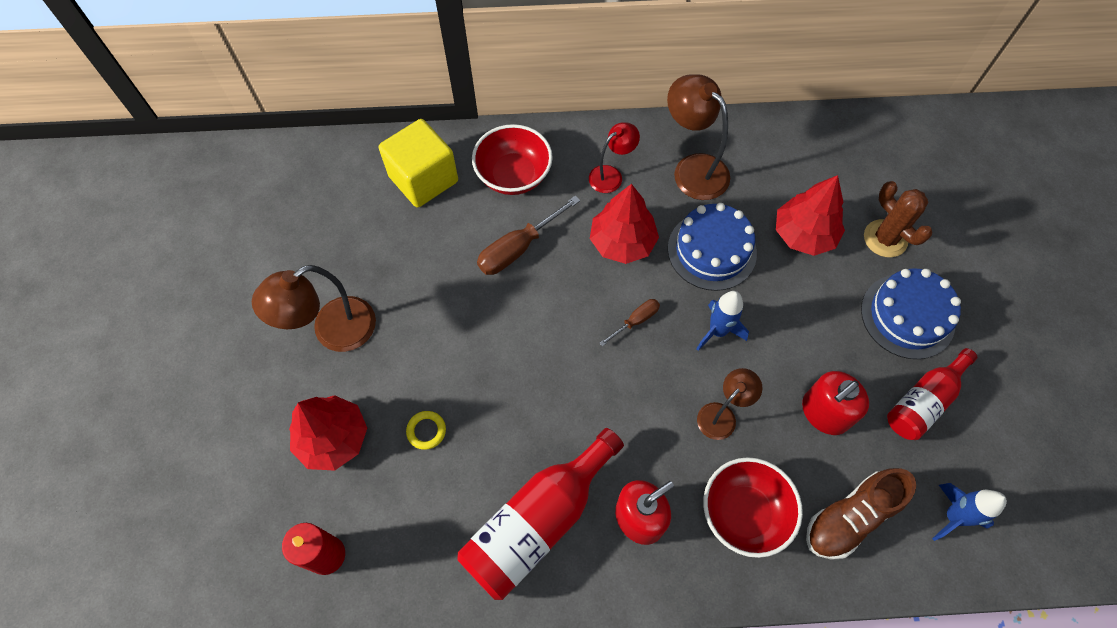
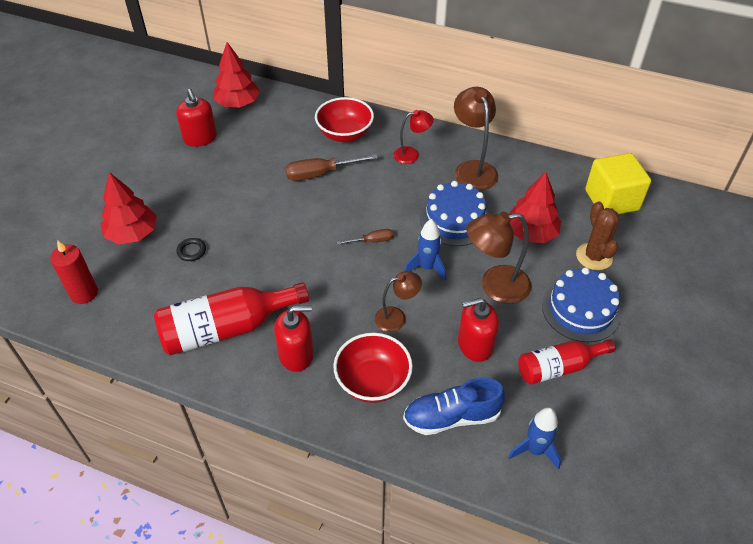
camera: 25 degrees right, 15 degrees down
(331, 254) = (200, 138): none -> red soap dispenser
(333, 331) = (172, 178): brown lamp -> brown lamp (495, 286)
(423, 179) = (285, 118): yellow cube -> yellow cube (611, 200)
(426, 431) = (191, 251): yellow ring -> black ring
(622, 242) = (393, 194): red tree -> red tree (238, 103)
(850, 518) = (451, 417): brown shoe -> blue shoe

